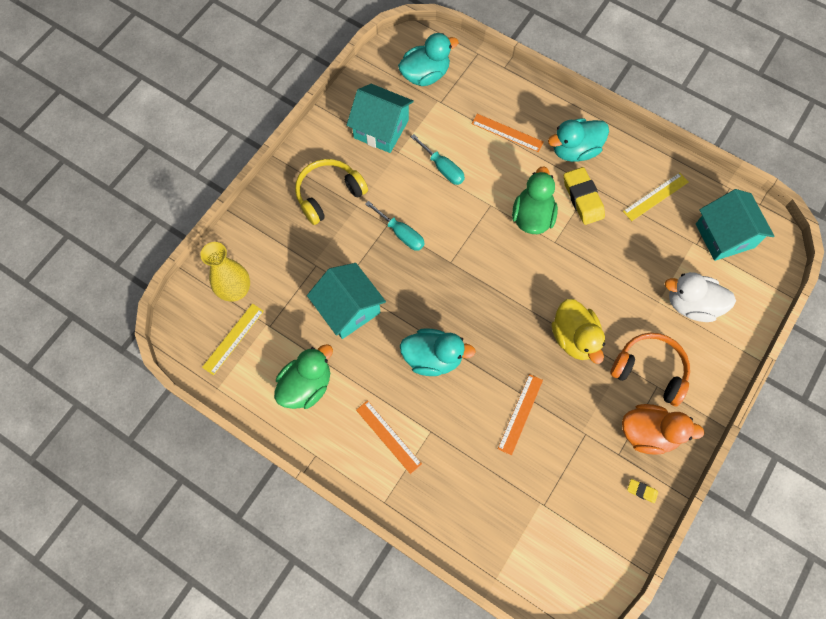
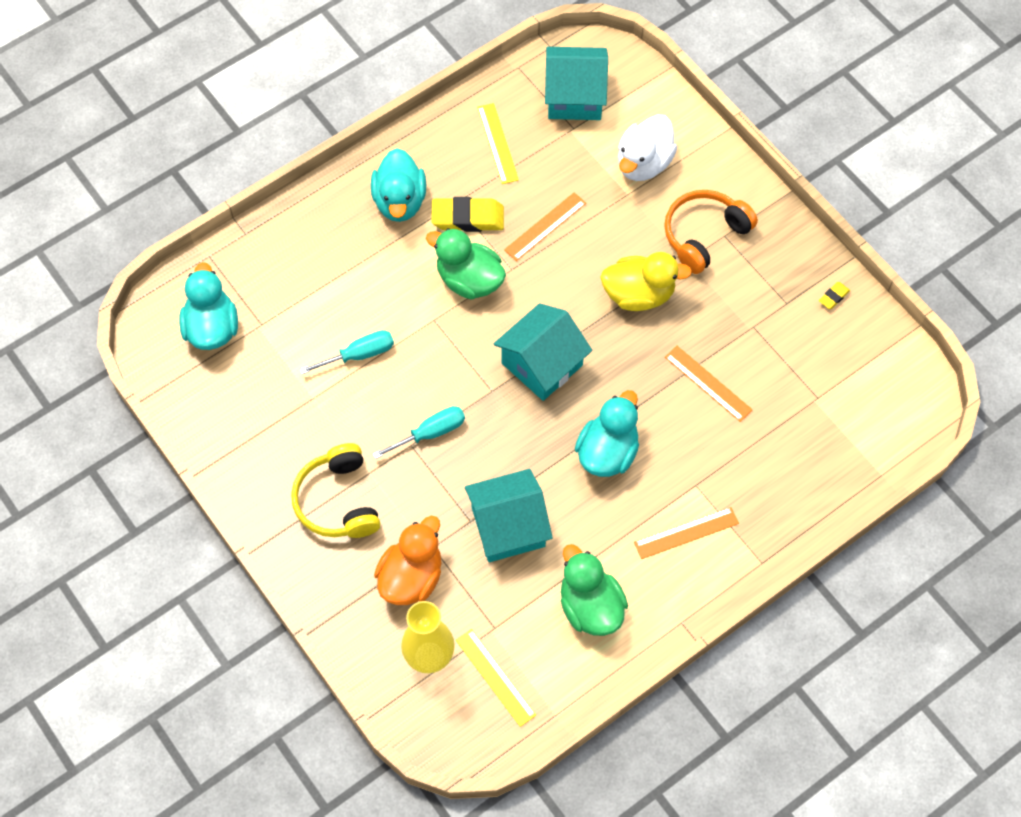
camera: 70 degrees left, 5 degrees down
(381, 129) = (269, 407): turquoise house -> turquoise house (542, 364)
(507, 132) = (342, 265): orange ruler -> orange ruler (545, 226)
(648, 433) = (773, 265): orange duck -> orange duck (411, 577)

